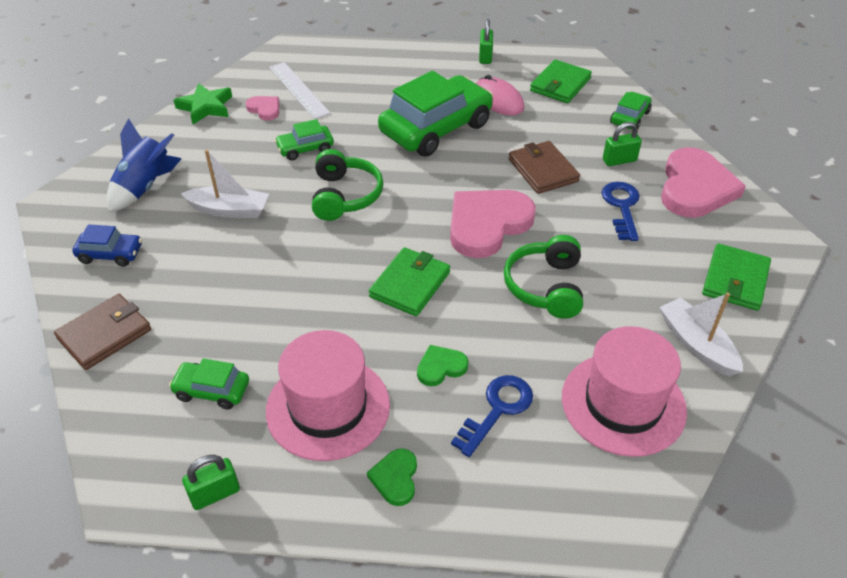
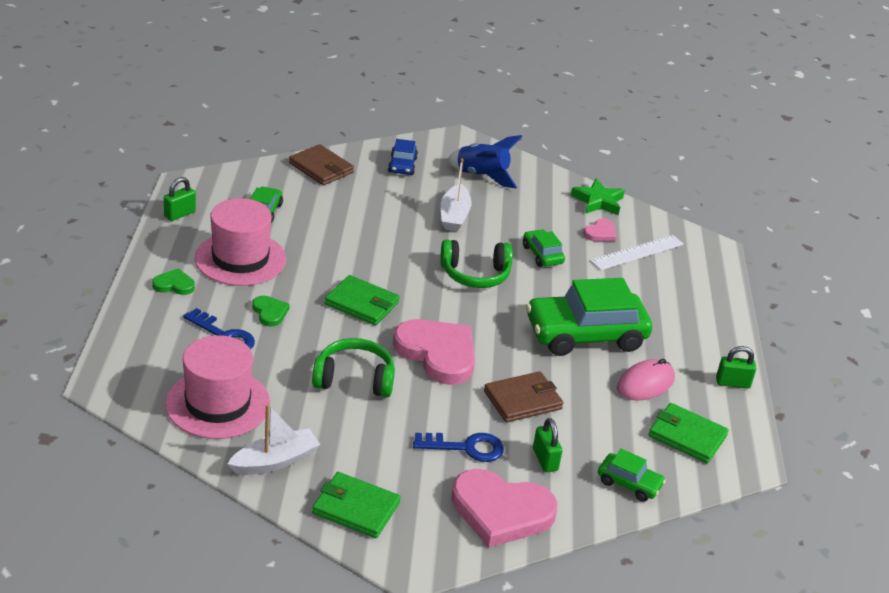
camera: 85 degrees right, 10 degrees down
(215, 494) = (180, 214): green padlock -> green padlock turned 75 degrees clockwise
(436, 128) = (585, 335): green car -> green car turned 120 degrees clockwise

